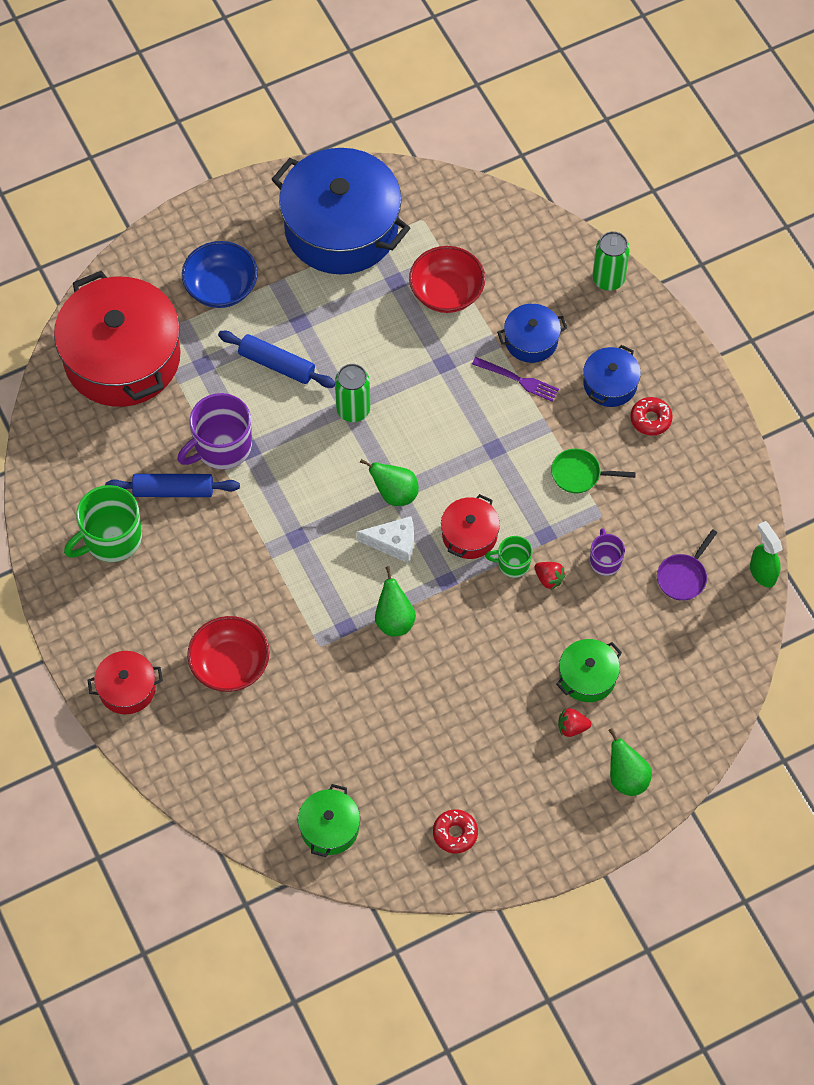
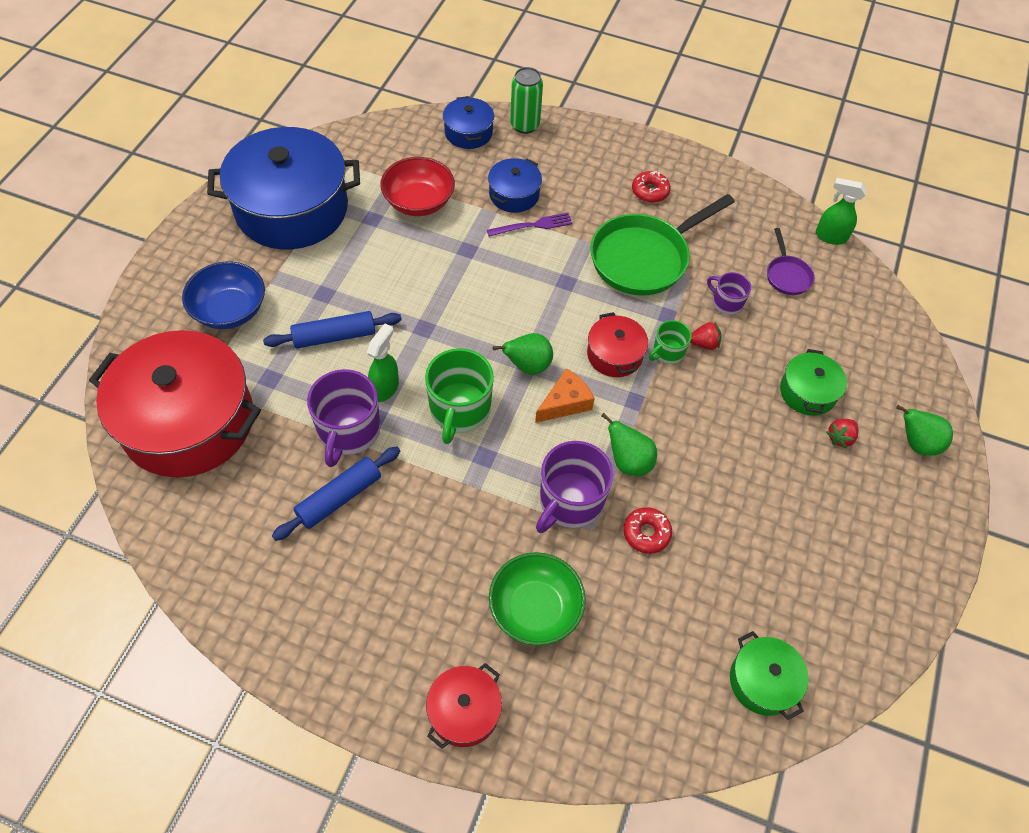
camera: 45 degrees left, 5 degrees down
(111, 538) = (319, 583): green mug -> green mug (459, 410)
(230, 664) = (535, 609): red bowl -> green bowl
(276, 433) = (385, 388): none -> green spray bottle
(324, 615) = (570, 502): none -> purple mug
(353, 410) = (431, 328): green can -> none
(393, 543) = (565, 403): white cheese -> orange cheese
(455, 833) = (857, 595): red donut -> red donut (646, 533)
(579, 474) = (644, 258): green pan -> green pan, size x2.09
(610, 384) = (598, 187): blue pot -> blue pot (468, 132)

